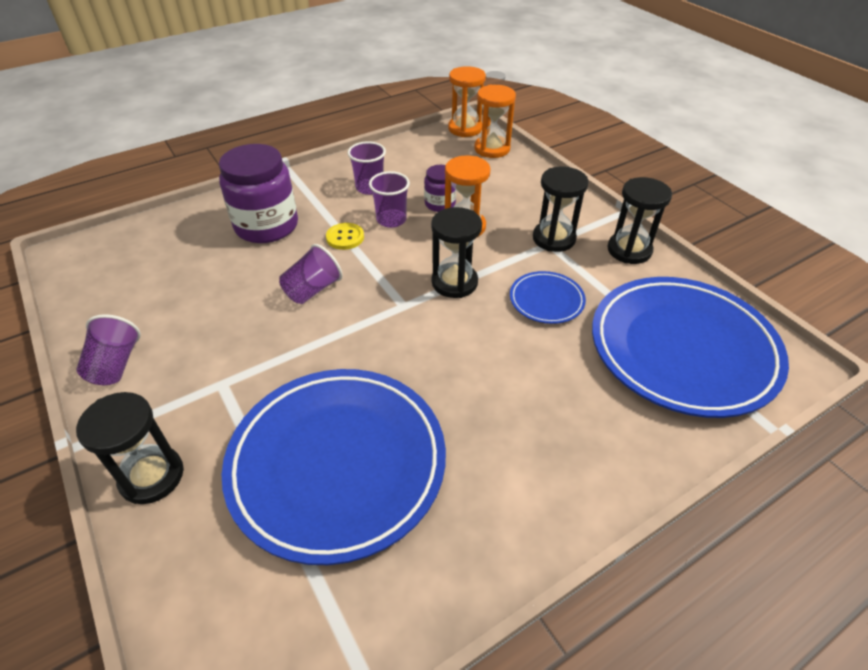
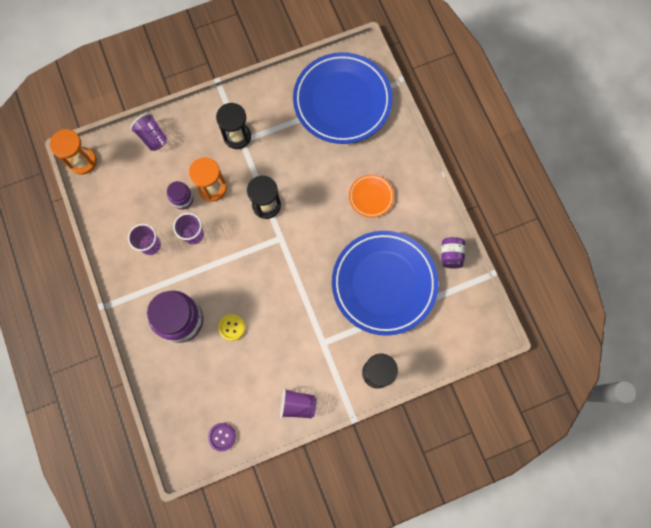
camera: 80 degrees left, 30 degrees up
(87, 286) = (222, 437): none -> purple button
(312, 290) = (255, 290): purple cup -> purple cup (152, 137)
(345, 237) = (207, 267): yellow button -> yellow button (232, 327)
(418, 595) = (450, 255): none -> purple jar
(492, 149) = (119, 148): orange hourglass -> none
(513, 418) = (371, 197): none -> orange plate
(546, 300) = (292, 157): blue plate -> none
(629, 250) = (258, 96): black hourglass -> none

